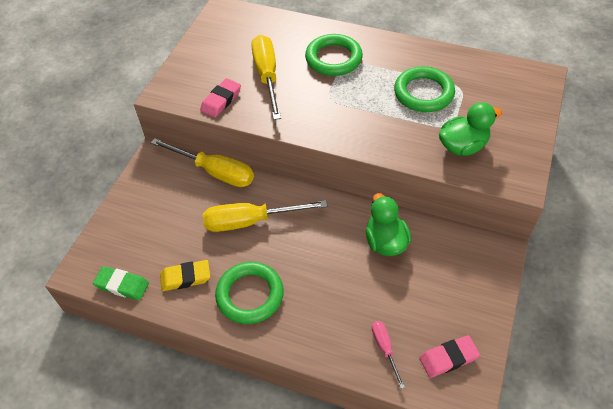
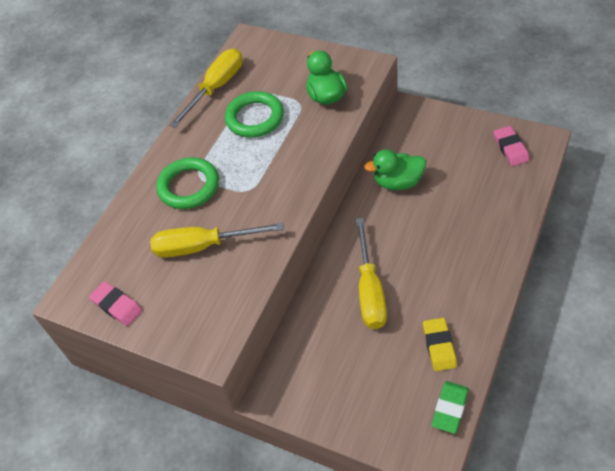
camera: 80 degrees left, 0 degrees up
(215, 172) = (299, 328): yellow screwdriver -> yellow screwdriver (216, 88)
(221, 100) = (234, 289): pink eraser -> pink eraser (117, 306)
(250, 295) = (458, 287): green ring -> none
(384, 349) = (506, 188): pink screwdriver -> none

